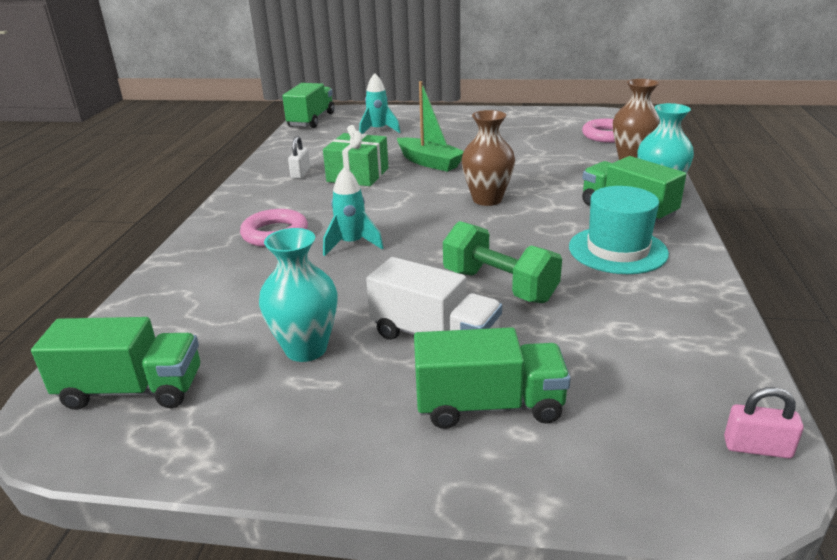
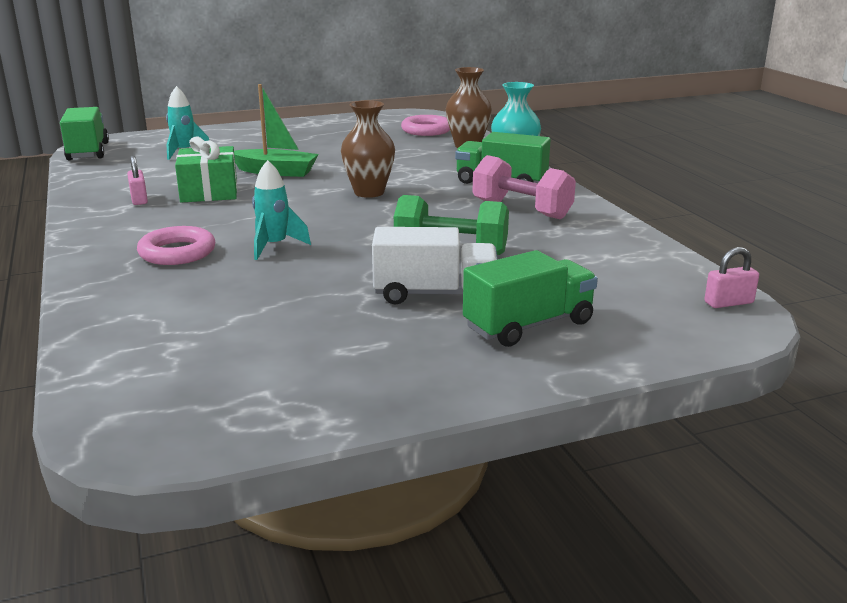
camera: 30 degrees left, 5 degrees down
(132, 390) = (183, 396): green truck -> none
(300, 173) = (139, 199): white padlock -> pink padlock
(306, 349) = (326, 327): turquoise vase -> none
(617, 250) = (521, 210): turquoise hat -> pink dumbbell

